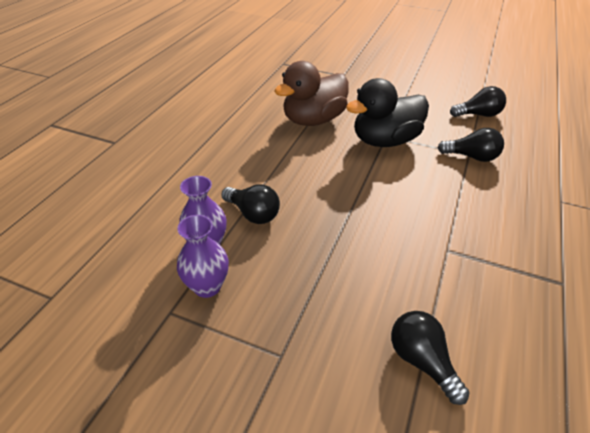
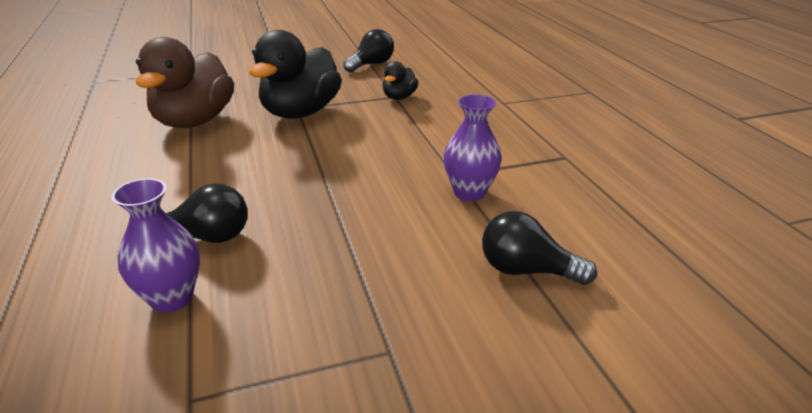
camera: 40 degrees left, 10 degrees down
(207, 286) = (219, 340): purple vase -> purple vase (469, 192)
(471, 157) = (399, 97): black light bulb -> black duck

